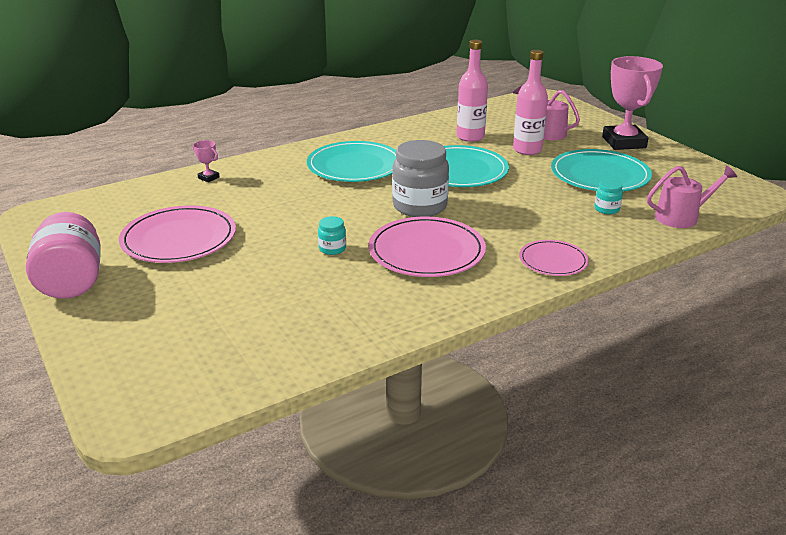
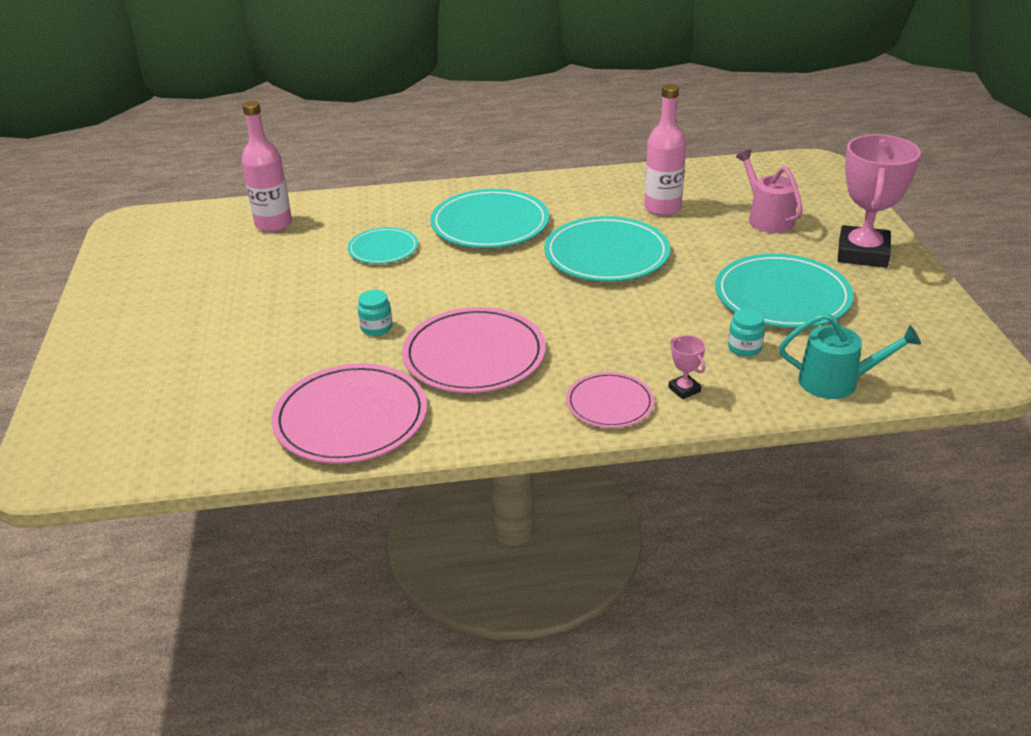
camera: 25 degrees right, 5 degrees up
(72, 281) = (106, 307): pink jar -> none
(179, 239) = (236, 280): pink plate -> pink plate (351, 418)
(208, 178) = (323, 209): pink trophy -> pink trophy (684, 389)
(286, 196) = (383, 249): none -> turquoise plate
(420, 206) = (517, 294): grey jar -> none
(527, 150) = (719, 240): pink bottle -> pink bottle (273, 224)
(681, 217) = (836, 382): pink watering can -> turquoise watering can

